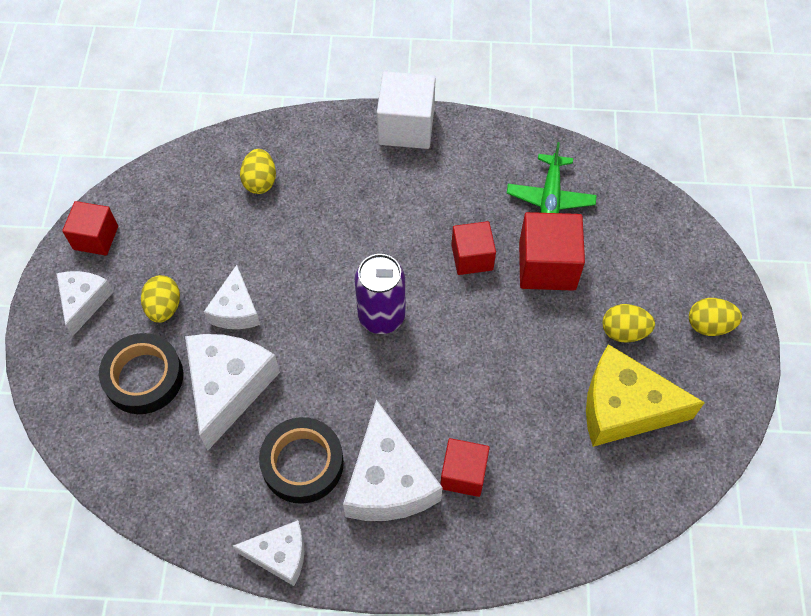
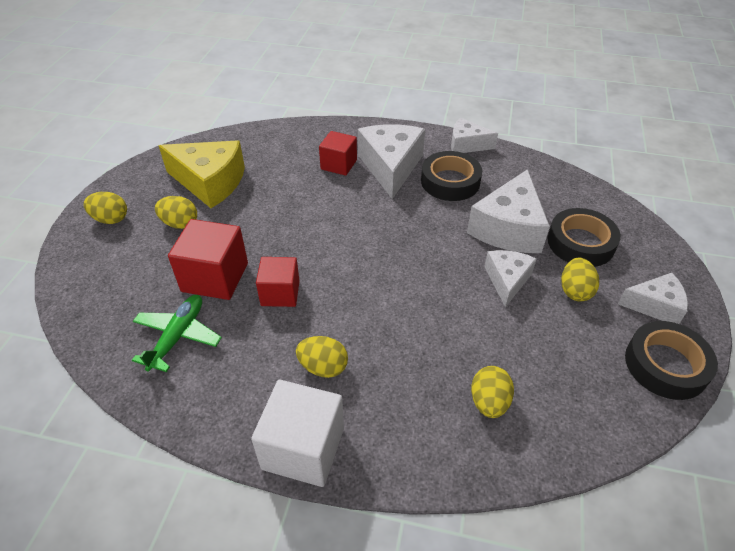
camera: 170 degrees left, 15 degrees down
(84, 302) = (655, 305): white cheese -> white cheese turned 105 degrees counterclockwise
(96, 238) = (666, 365): red cube -> black tape
(381, 316) = (376, 259): purple can -> none
(407, 190) = (323, 367): none -> yellow egg

